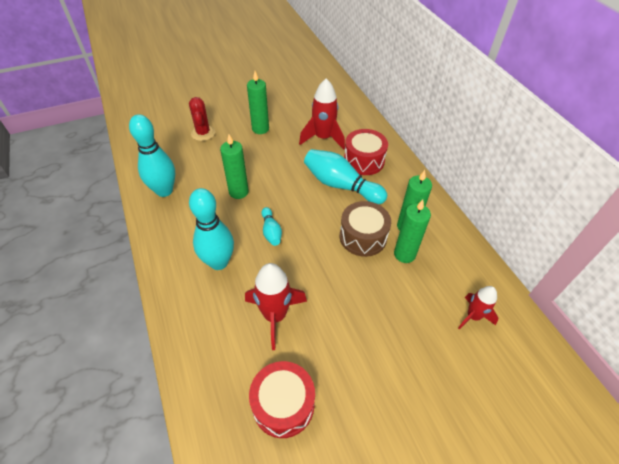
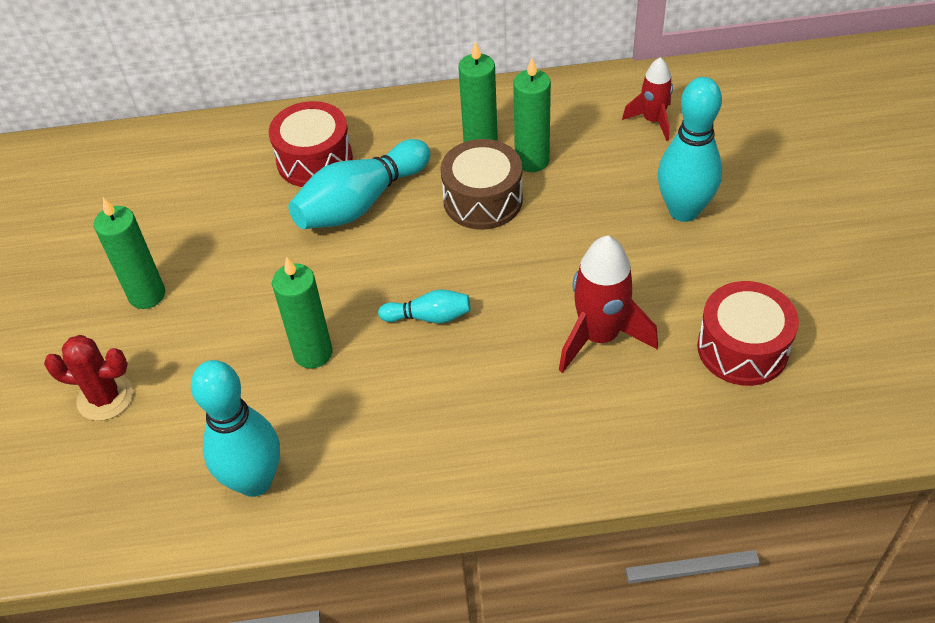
camera: 70 degrees left, 0 degrees up
(219, 262) = (472, 401): turquoise bowling pin -> turquoise bowling pin (683, 210)
(323, 138) = (227, 203): red rocket -> none

